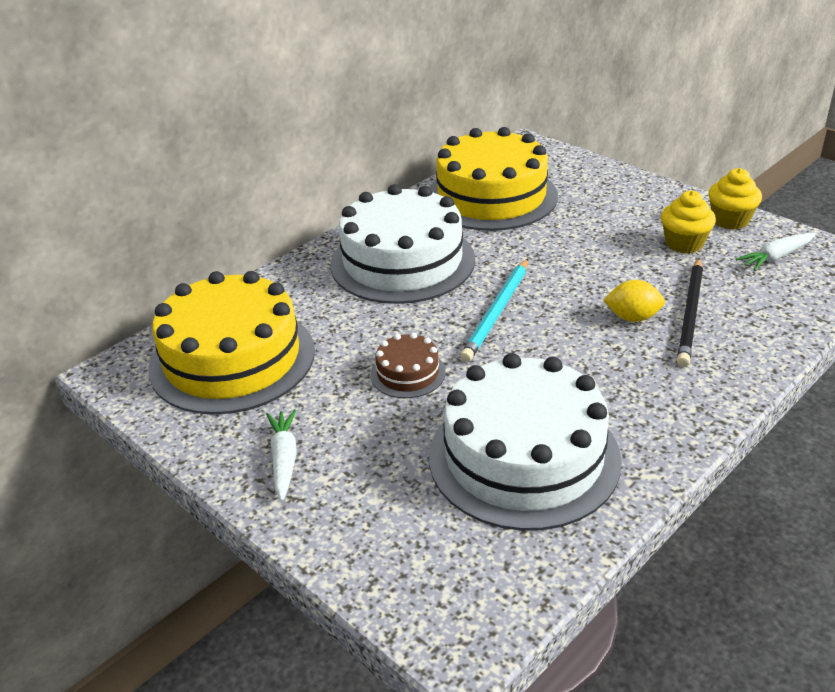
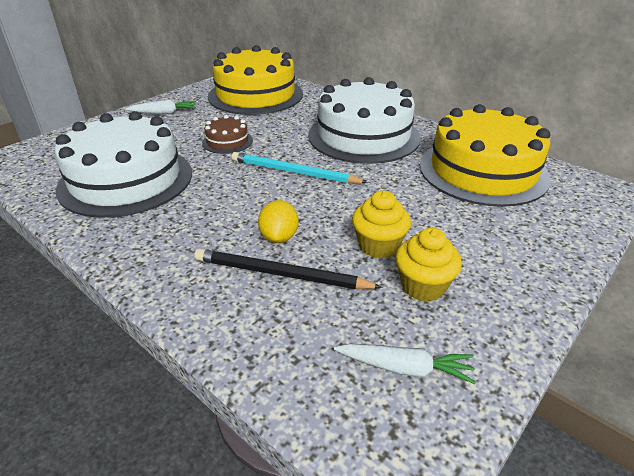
camera: 85 degrees right, 0 degrees up
(730, 220) = (495, 336): yellow cupcake -> yellow cupcake (378, 246)
(776, 257) = (405, 368): white carrot -> white carrot turned 135 degrees clockwise

